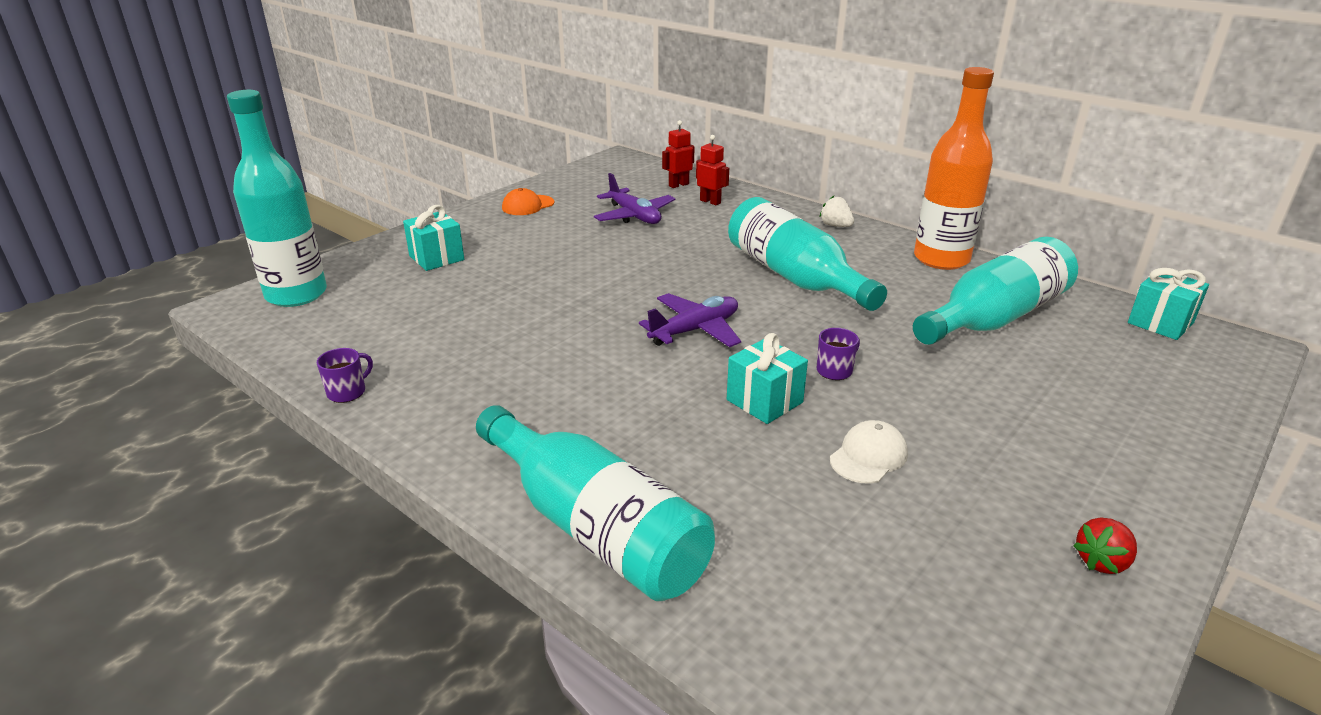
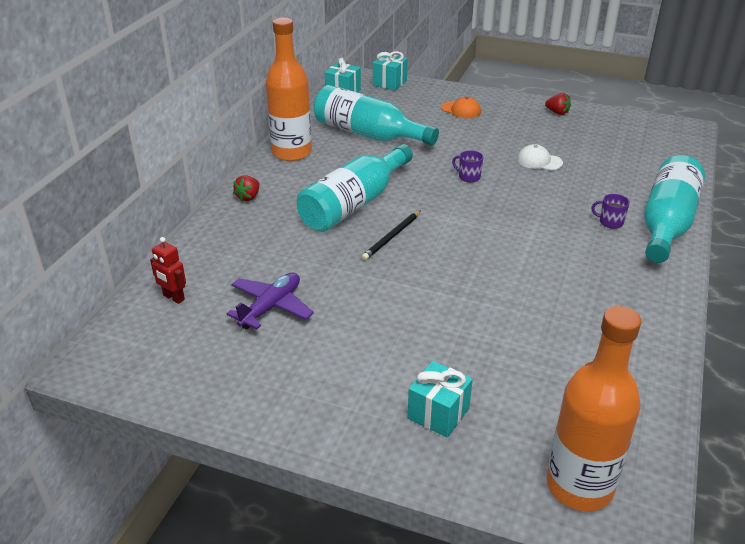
camera: 110 degrees left, 5 degrees up
(296, 294) = (579, 486): turquoise bottle -> orange bottle
(347, 392) = (667, 363): purple mug -> purple mug (610, 222)
(528, 205) = (272, 395): orange cap -> orange cap (461, 110)
(695, 330) = (461, 231): purple plane -> none
(710, 201) = (216, 268): red robot -> none
(710, 286) = (391, 237): none -> black pencil
(764, 401) = (519, 194): turquoise gift -> turquoise gift (389, 83)
(835, 226) = (248, 197): white strawberry -> red strawberry

